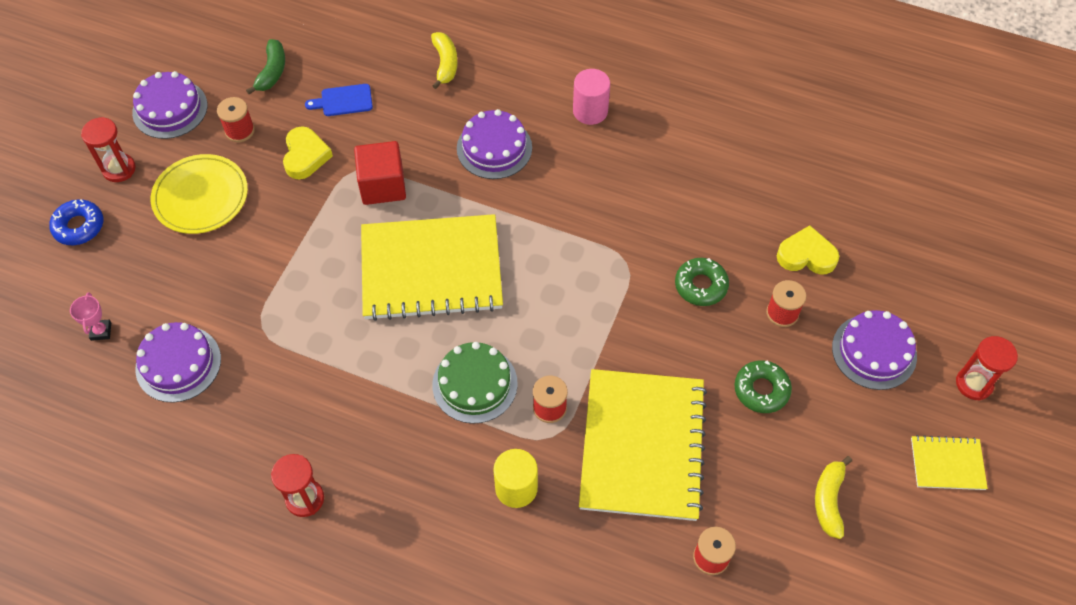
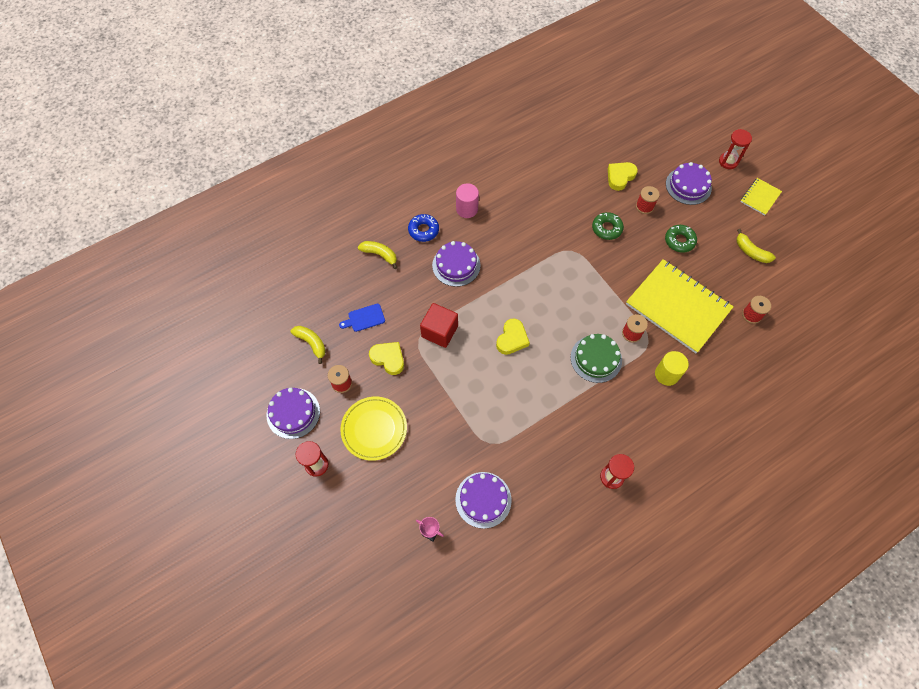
camera: 55 degrees left, 5 degrees up
(79, 226) = (343, 509): blue donut -> blue donut (423, 230)
(272, 72) = (311, 343): green banana -> yellow banana
(343, 101) = (364, 318): blue cutting board -> blue cutting board turned 45 degrees clockwise
(431, 269) = (512, 339): yellow notebook -> yellow heart

